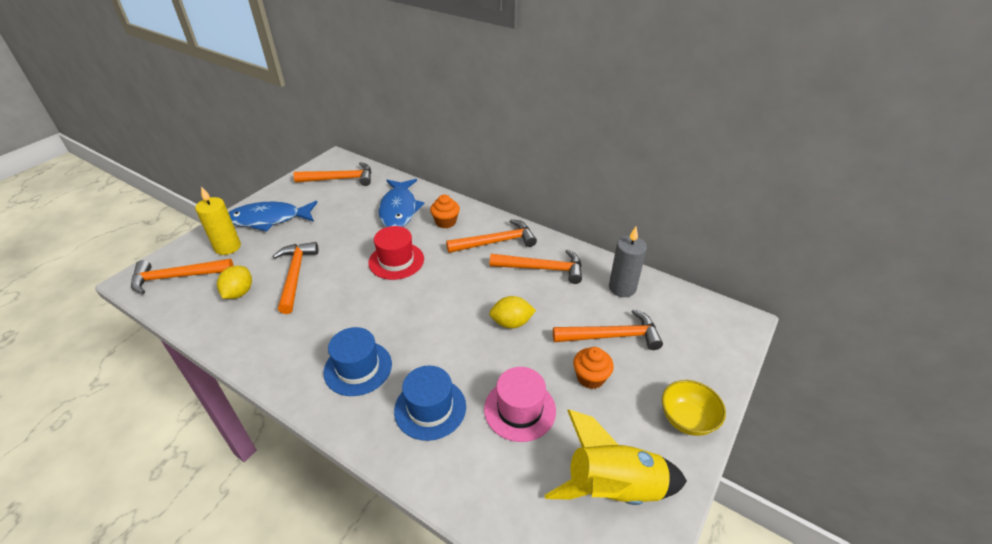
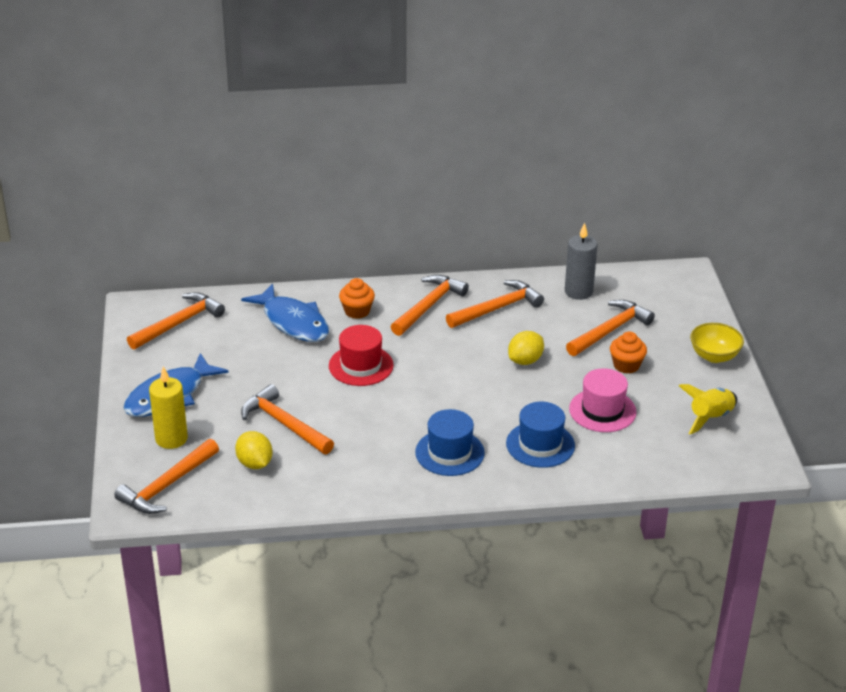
camera: 40 degrees left, 5 degrees down
(613, 488) = (710, 418): yellow rocket -> yellow rocket, size x0.66

